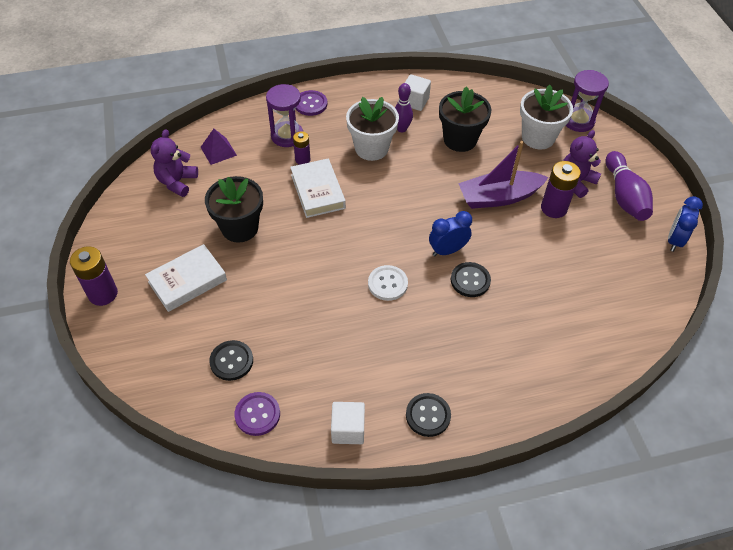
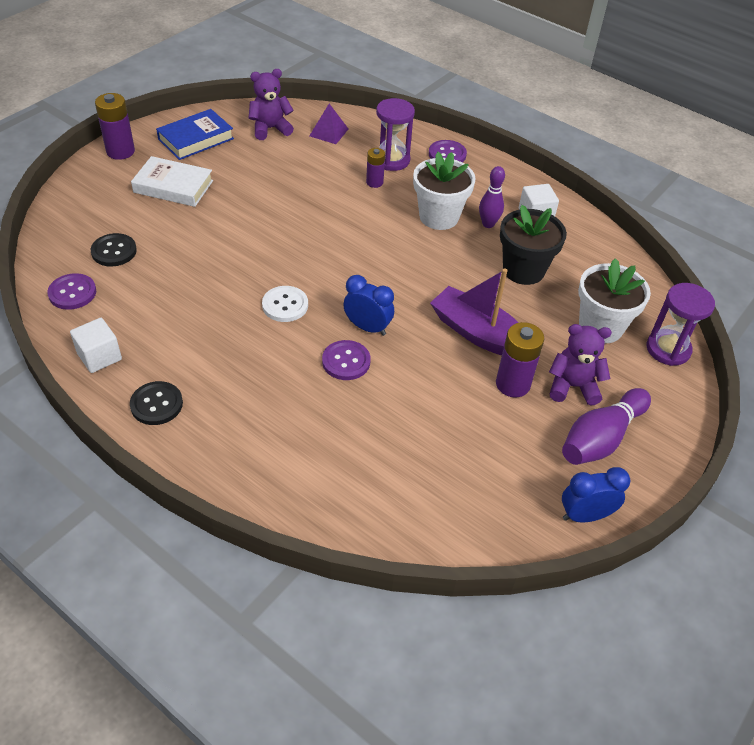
camera: 50 degrees right, 5 degrees down
(140, 235) = (196, 139): none -> blue book
(240, 228) = (257, 186): black flower pot -> none
(318, 191) = (347, 209): white book -> none
(470, 280) = (346, 361): black button -> purple button

